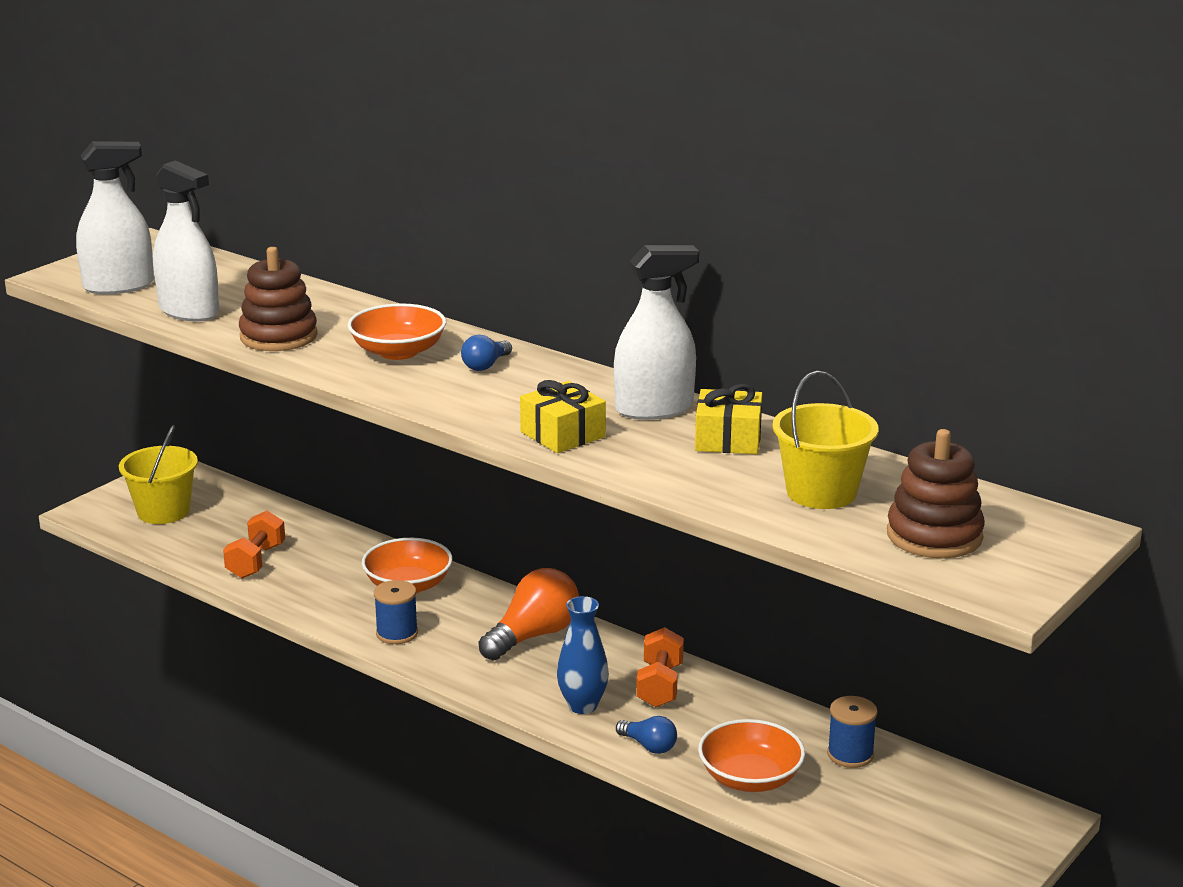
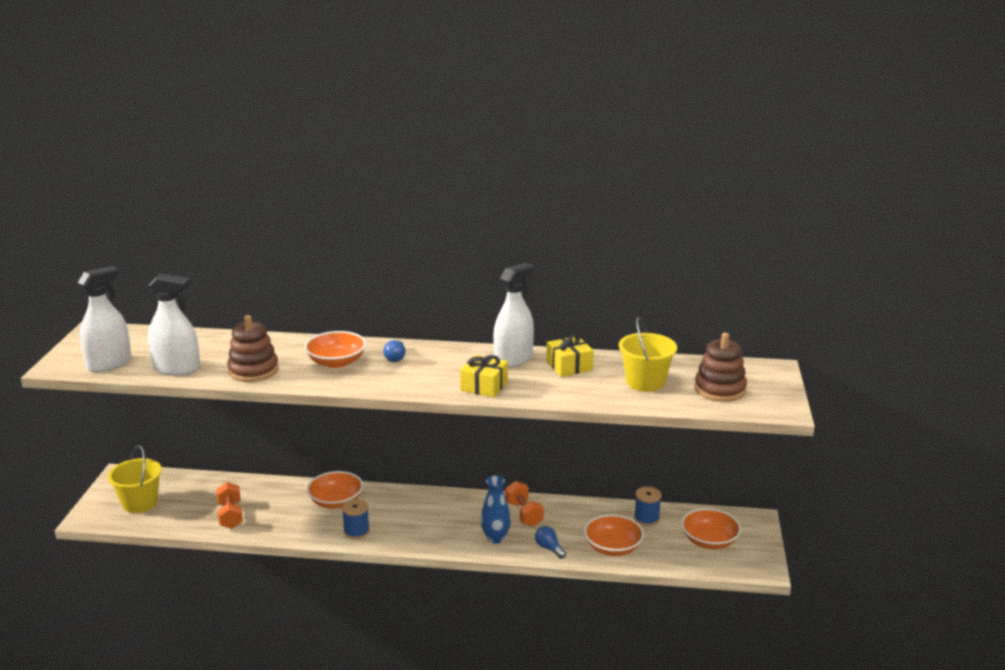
camera: 30 degrees left, 0 degrees up
(533, 636) = (433, 508): orange light bulb -> none
(649, 746) = (549, 548): blue light bulb -> blue light bulb turned 135 degrees counterclockwise
(923, 822) = (709, 541): none -> orange bowl

